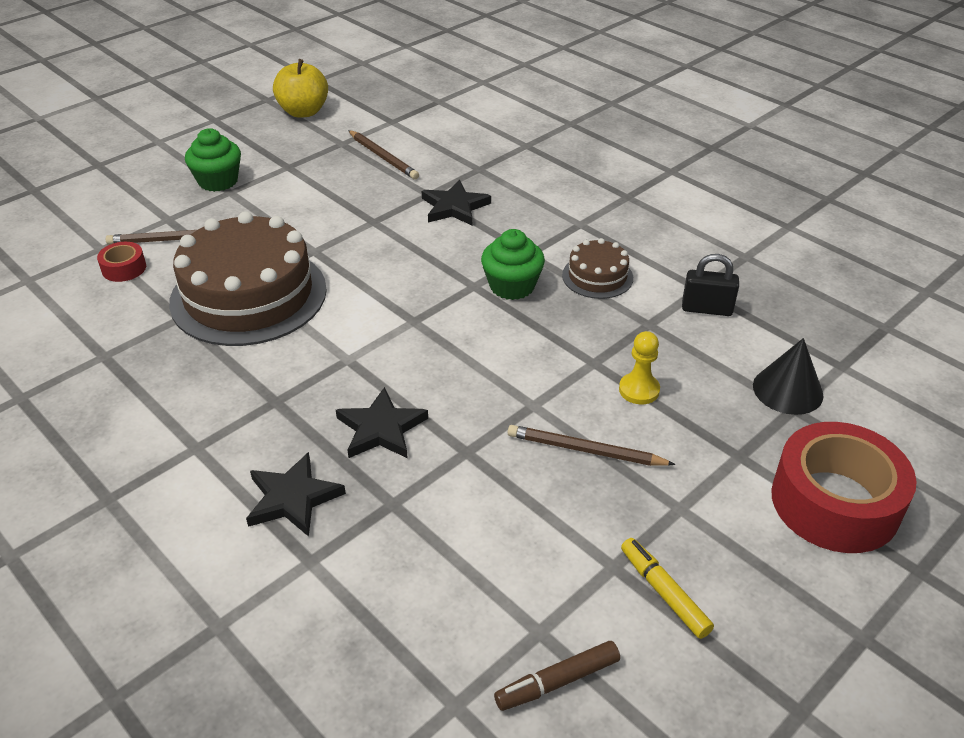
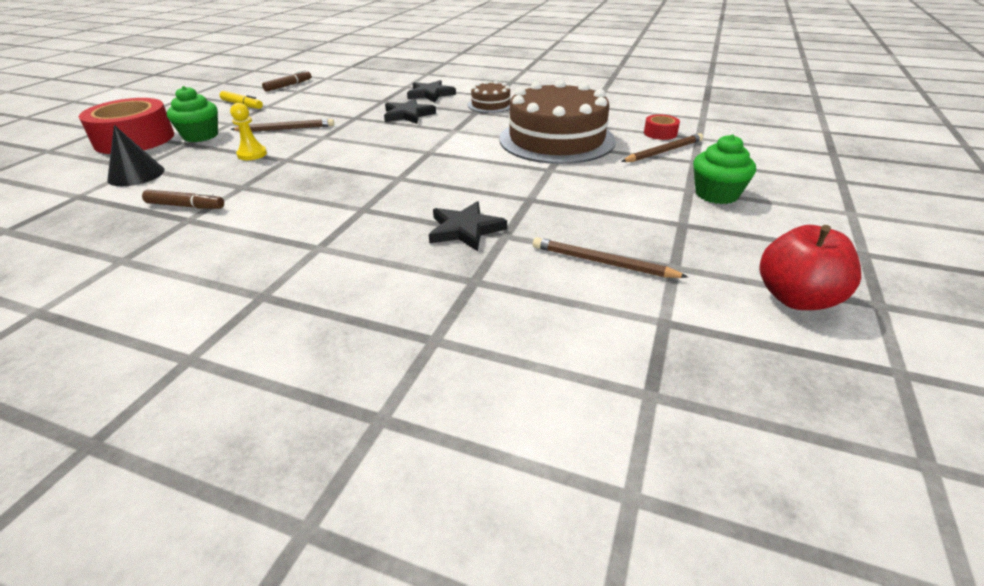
camera: 155 degrees right, 5 degrees down
(303, 112) = (796, 298): yellow apple -> red apple
(512, 286) = (367, 184): green cupcake -> green cupcake (200, 136)
(597, 276) = (291, 206): brown cake -> brown cake (490, 105)
(706, 309) = (186, 206): black padlock -> brown marker

